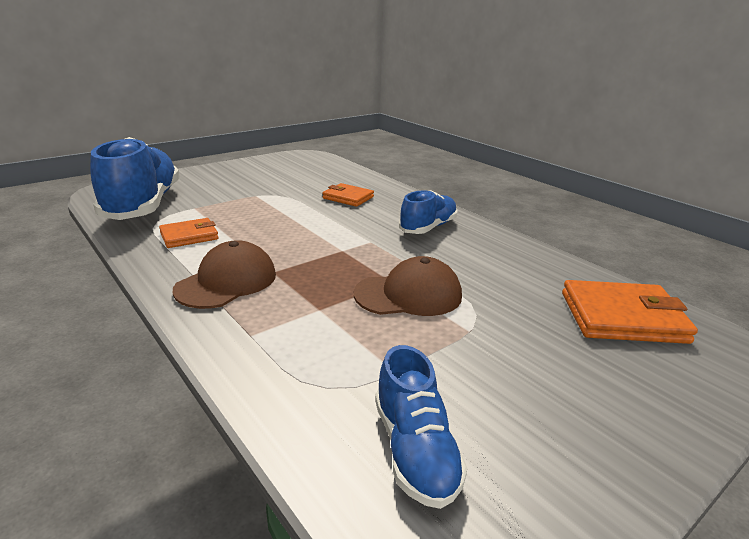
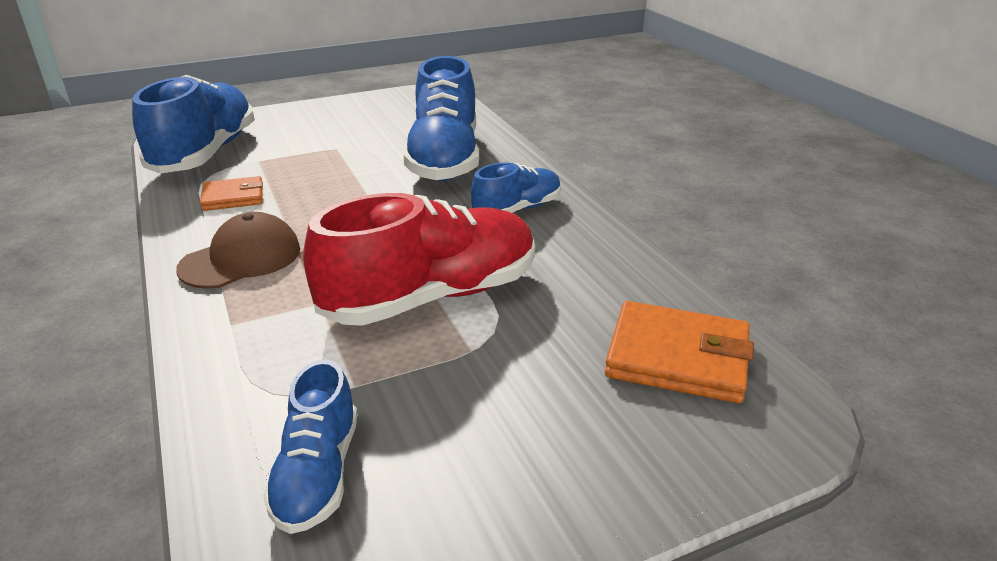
camera: 15 degrees right, 5 degrees up
(348, 197) = (445, 159): orange wallet -> blue shoe
(408, 295) = (431, 297): brown cap -> red shoe

